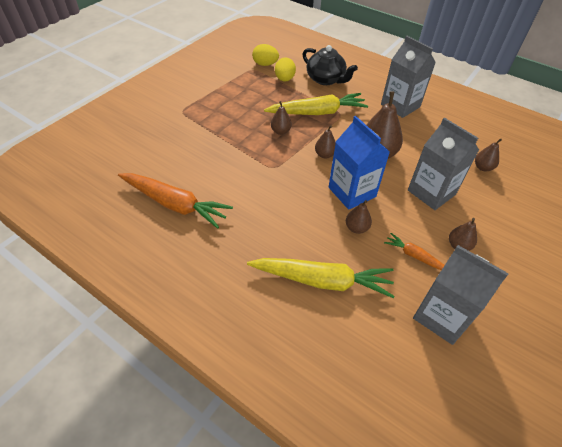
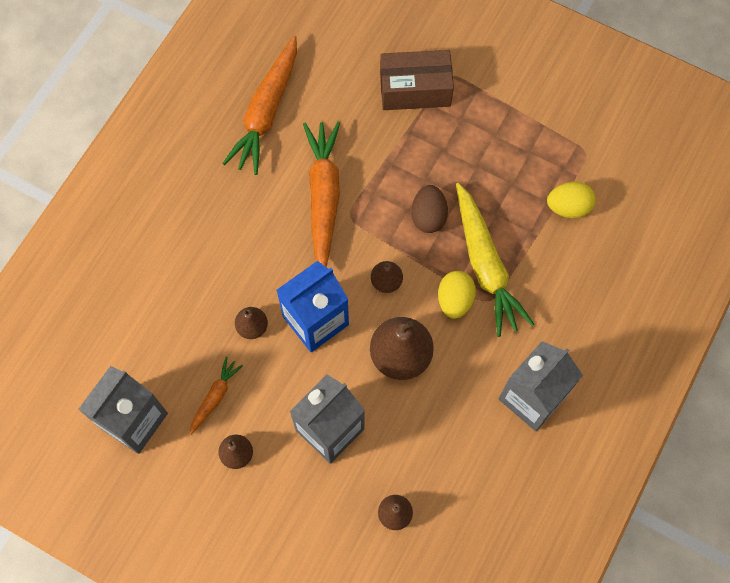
camera: 85 degrees right, 20 degrees up
(186, 127) = (415, 89): none -> brown box
(256, 179) = (323, 196): none -> orange carrot
(265, 64) = (606, 171): yellow egg -> yellow egg (455, 300)
(280, 131) = (428, 216): brown pear -> brown egg
(322, 281) = (170, 290): yellow carrot -> none
(326, 79) = (583, 273): black teapot -> none

